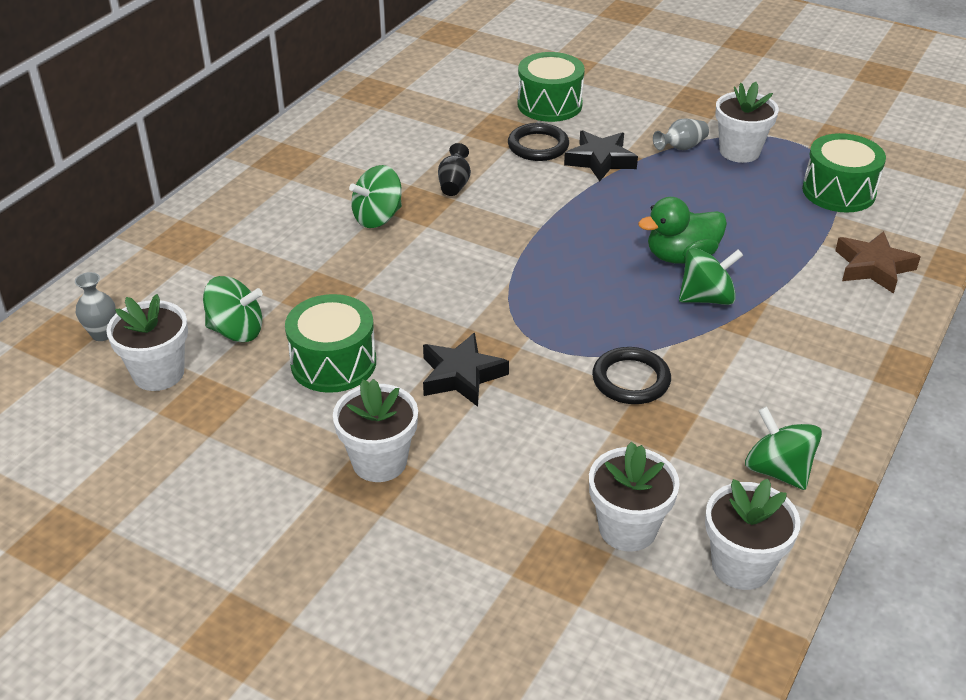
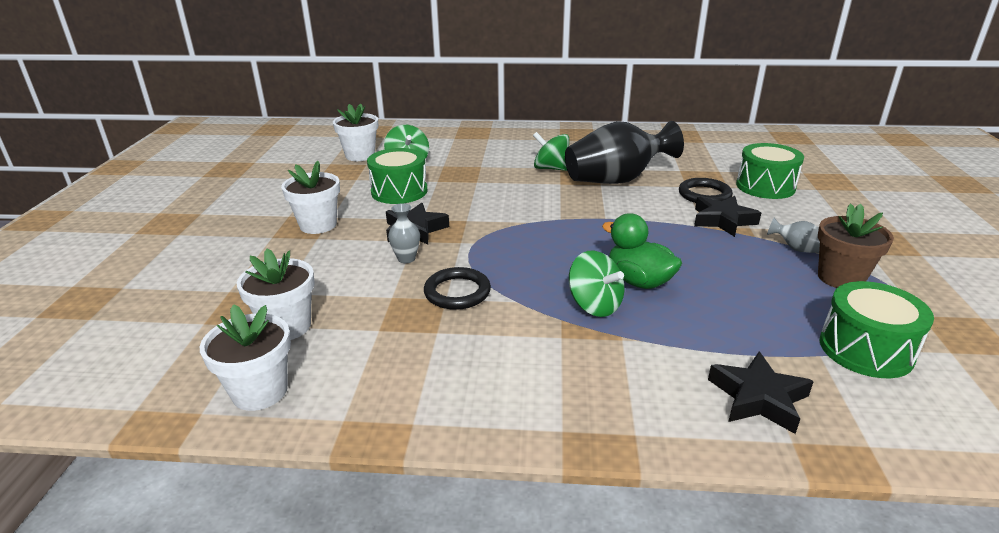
camera: 65 degrees right, 10 degrees down
(102, 334) = (382, 137): grey vase -> grey vase (406, 259)
(454, 184) = (616, 180): black vase -> black vase, size x2.41
(739, 151) = (840, 278): white flower pot -> brown flower pot
(777, 470) = (387, 390): green spinning top -> none
(873, 267) = (758, 398): brown star -> black star

